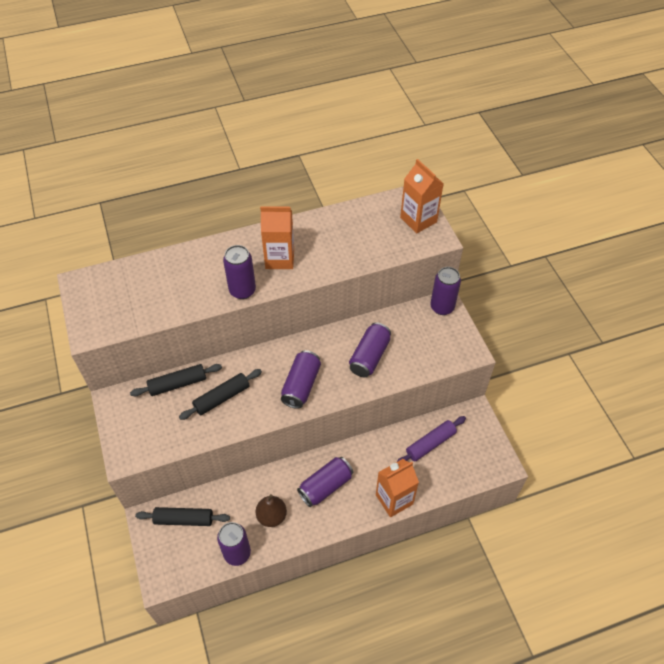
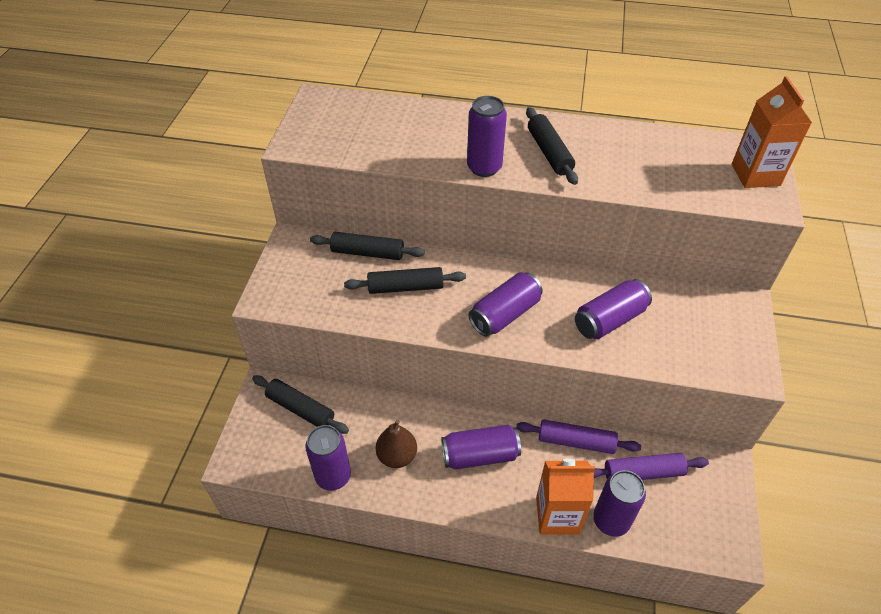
camera: 30 degrees right, 5 degrees down
(279, 258) = (549, 152): orange carton -> black rolling pin
(380, 444) = (576, 441): none -> purple rolling pin
(442, 307) = (740, 304): purple can -> purple can (611, 520)

